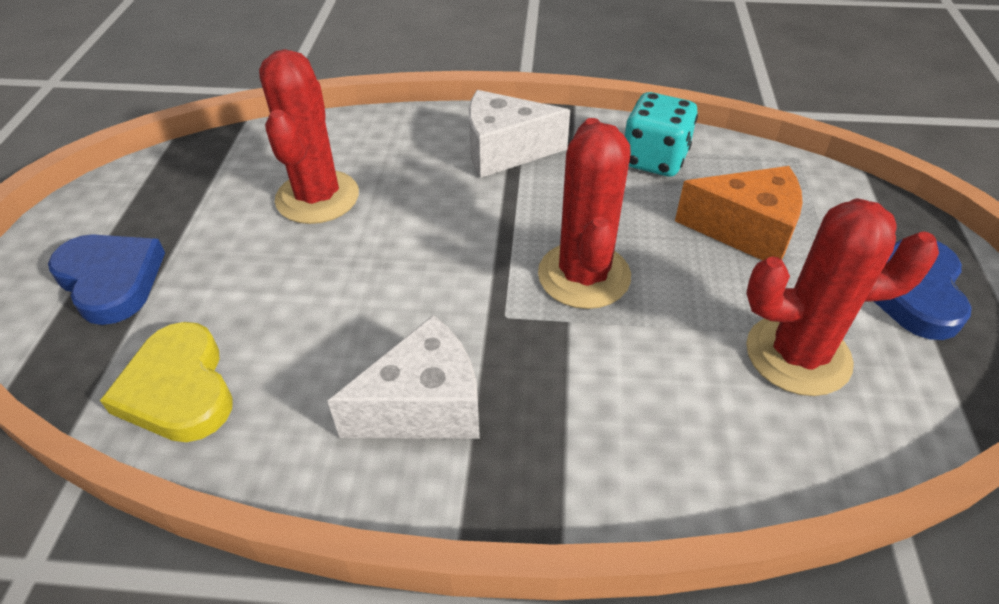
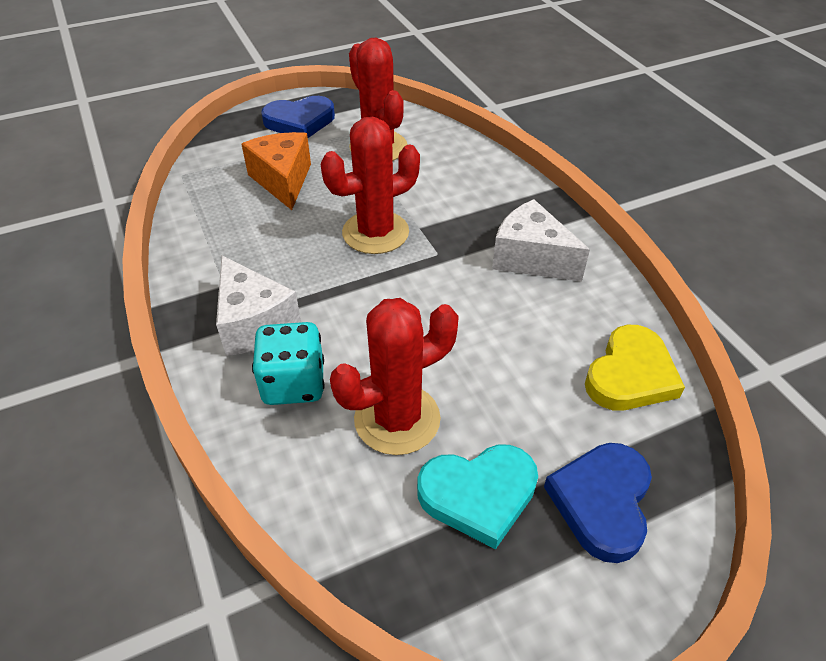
camera: 120 degrees left, 0 degrees up
(205, 213) = (478, 495): none -> turquoise heart
(654, 160) = (220, 237): turquoise dice -> turquoise dice (293, 383)

